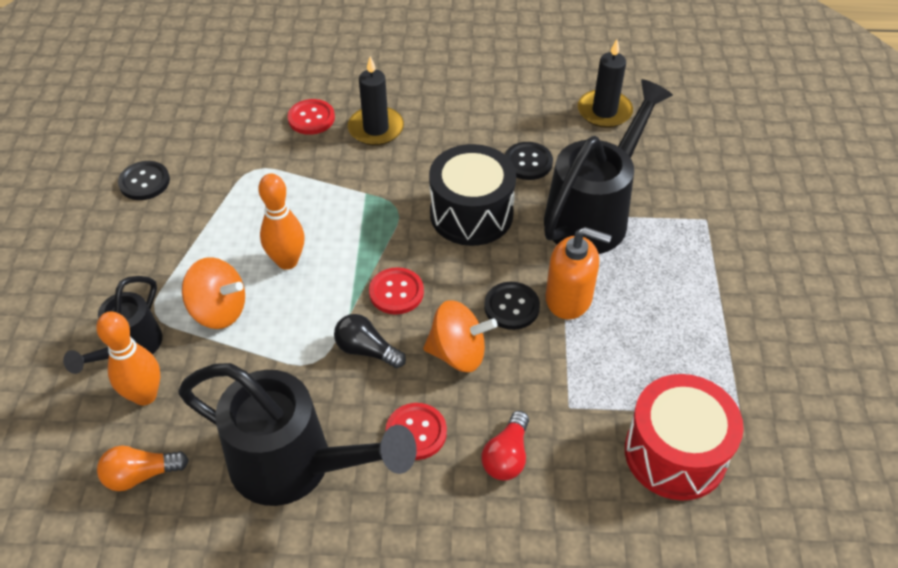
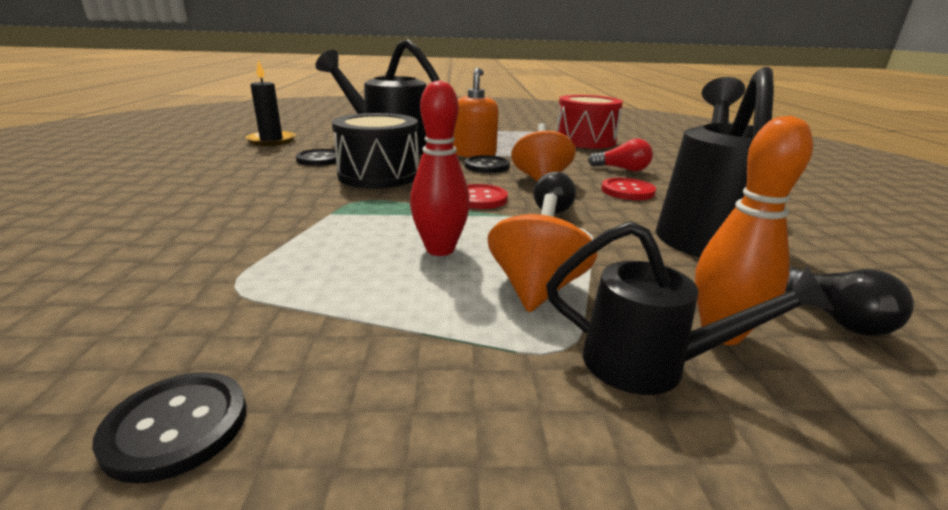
camera: 95 degrees left, 25 degrees down
(141, 475) = (835, 318): orange light bulb -> black light bulb
(287, 261) = (440, 249): orange bowling pin -> red bowling pin
(311, 118) = (145, 249): red button -> none
(376, 129) = (213, 211): black candle -> none

